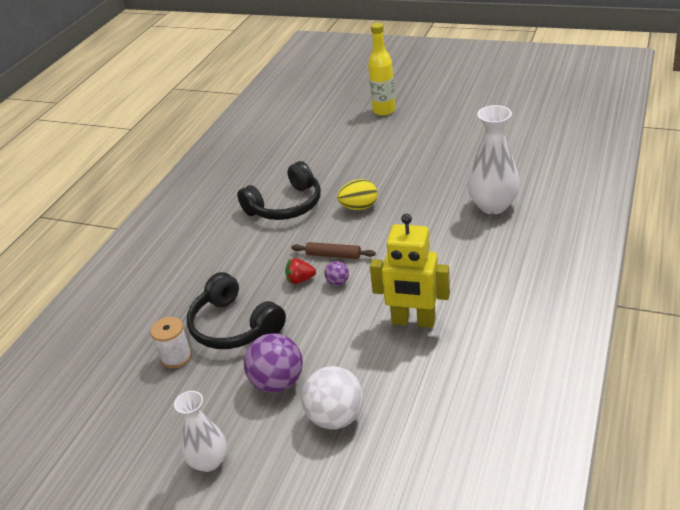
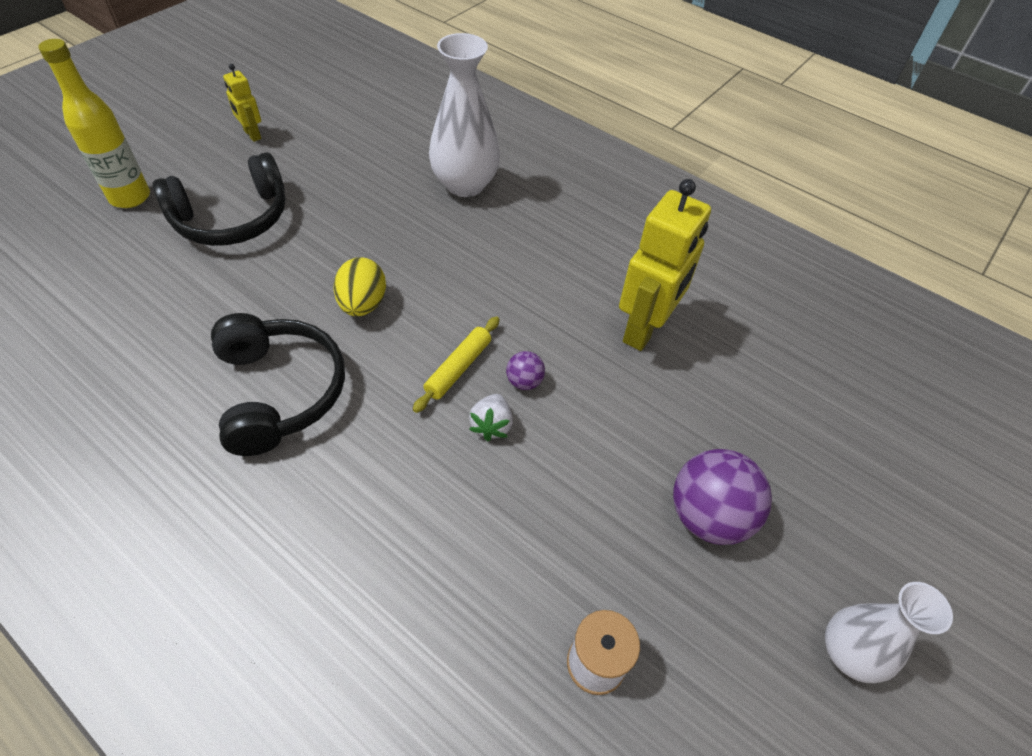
camera: 80 degrees left, 15 degrees up
(234, 326) = (557, 547): black headphones -> black headphones (232, 218)
(300, 280) = (492, 425): red strawberry -> white strawberry
(333, 255) = (458, 368): brown rolling pin -> yellow rolling pin
(336, 417) = (793, 463): white ball -> none
(466, 119) = (252, 135): none -> yellow robot

